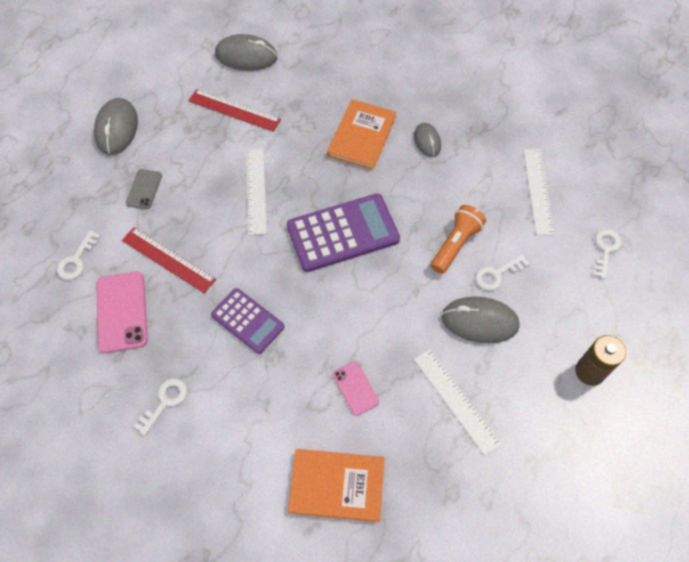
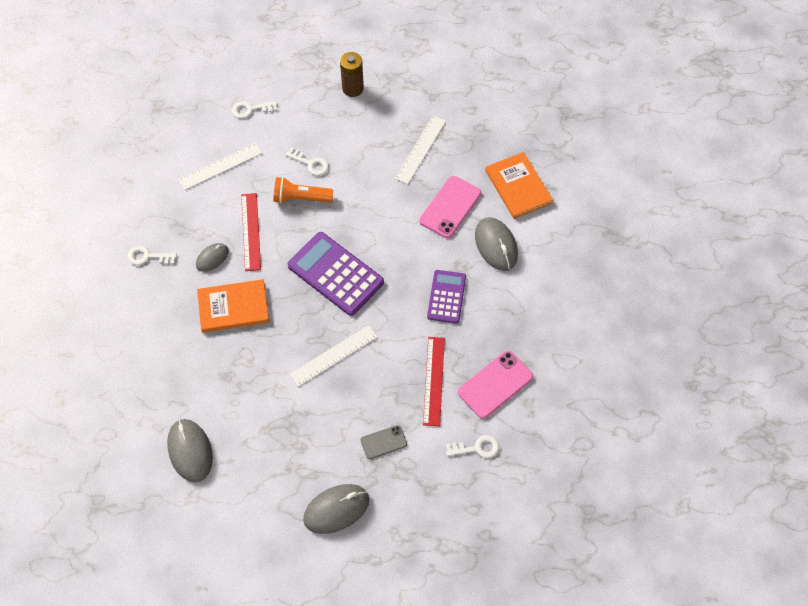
camera: 120 degrees left, 0 degrees up
(165, 402) = (537, 312): white key -> white key (148, 257)
(234, 110) = (260, 422): red ruler -> red ruler (250, 231)
(355, 388) = (450, 207): pink phone -> pink phone, size x1.71
(479, 321) = (355, 159): grey mouse -> grey mouse (496, 245)

